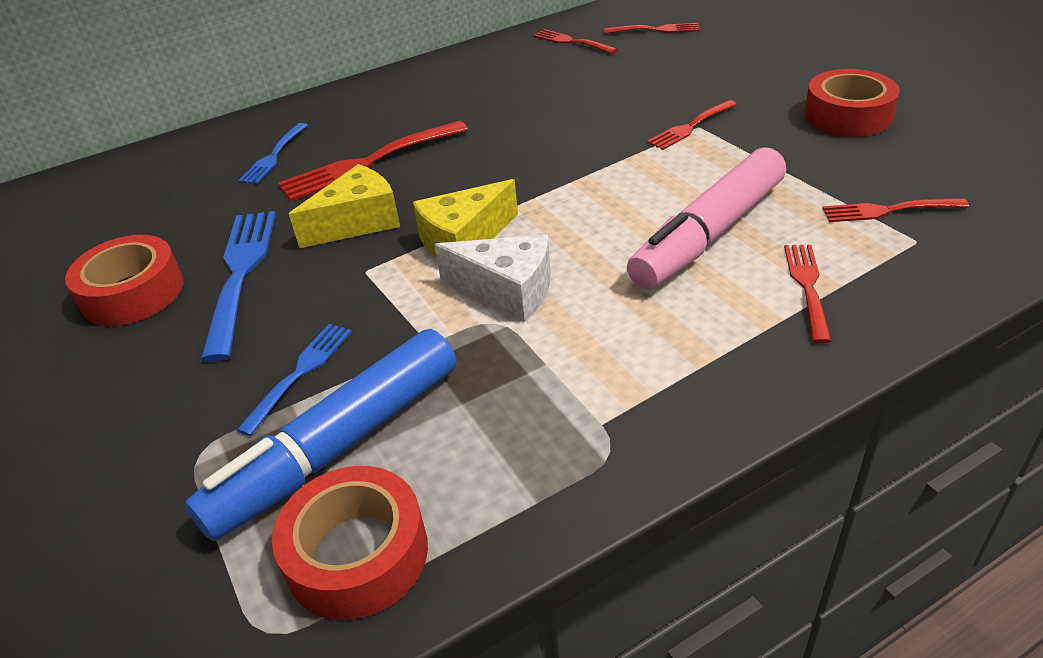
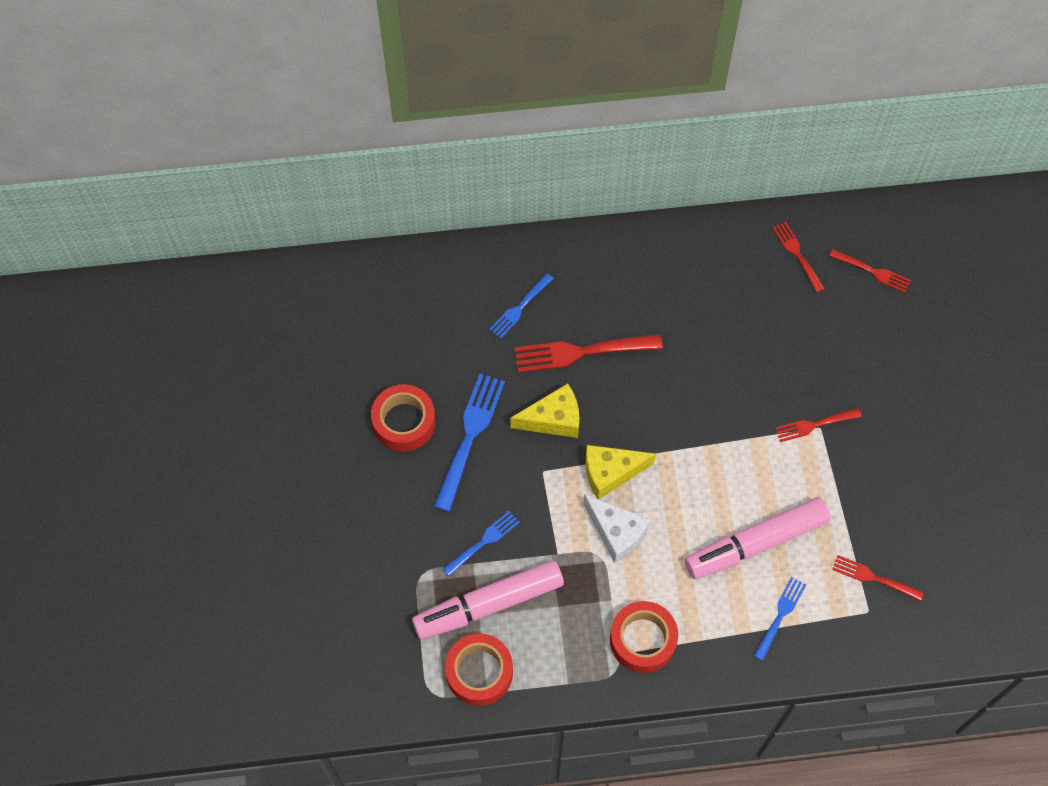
camera: 20 degrees right, 25 degrees up
(338, 446) = (488, 604): blue marker -> pink marker
(807, 287) = (780, 615): red fork -> blue fork
(847, 116) = (926, 469): red tape -> red tape (642, 640)

